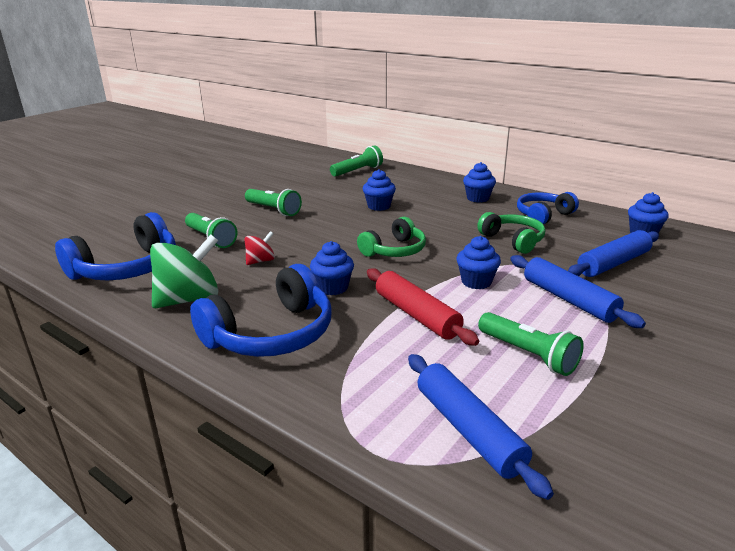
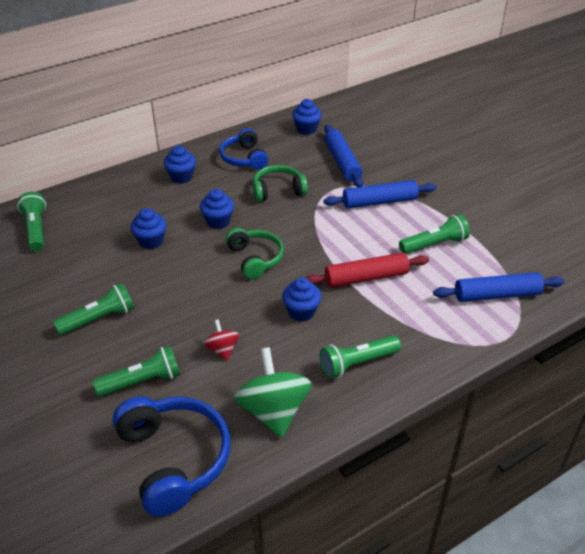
camera: 70 degrees left, 15 degrees up
(271, 334) = (357, 363): blue headphones -> green flashlight
(476, 282) = (334, 233): blue cupcake -> blue cupcake (218, 221)

